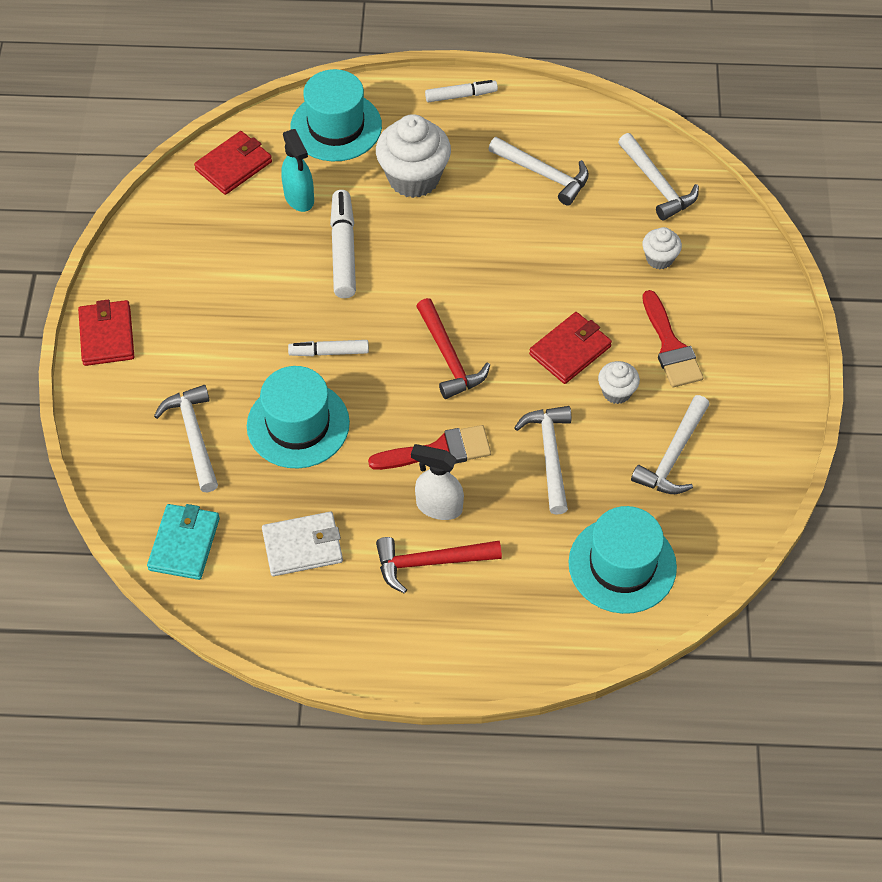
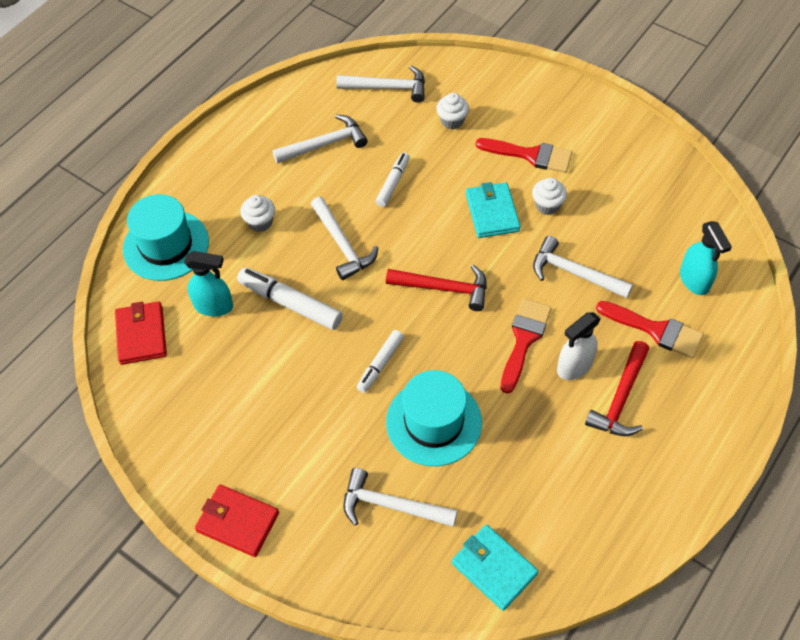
camera: 55 degrees left, 0 degrees up
(302, 546) = (551, 479): white wallet -> none
(413, 178) = (260, 222): white cupcake -> white cupcake, size x0.51
(460, 95) = (209, 153): white marker -> white marker (393, 183)
(533, 557) = (656, 330): none -> red brush
(570, 350) = (492, 212): red wallet -> turquoise wallet
(622, 565) = (694, 280): turquoise hat -> turquoise spray bottle
(673, 455) = (622, 203): white hammer -> white hammer (342, 245)

